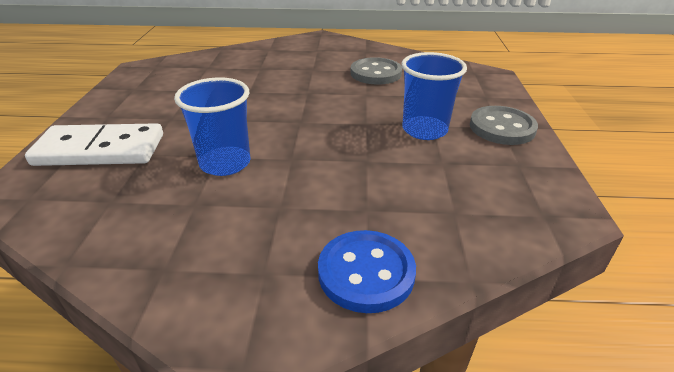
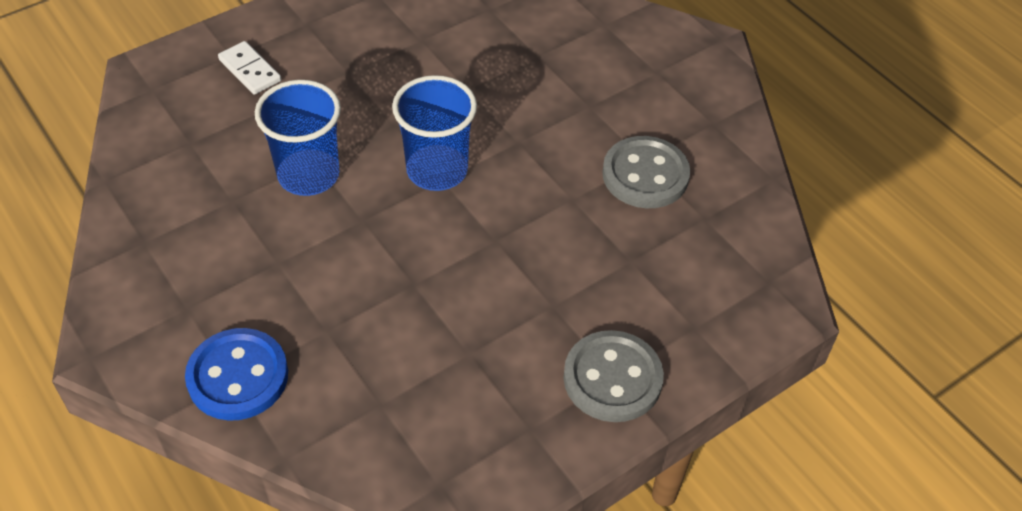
camera: 50 degrees right, 15 degrees up
(100, 150) = (250, 70): white domino -> white domino, size x0.50
(424, 130) = (531, 303): blue cup -> blue cup (437, 170)

